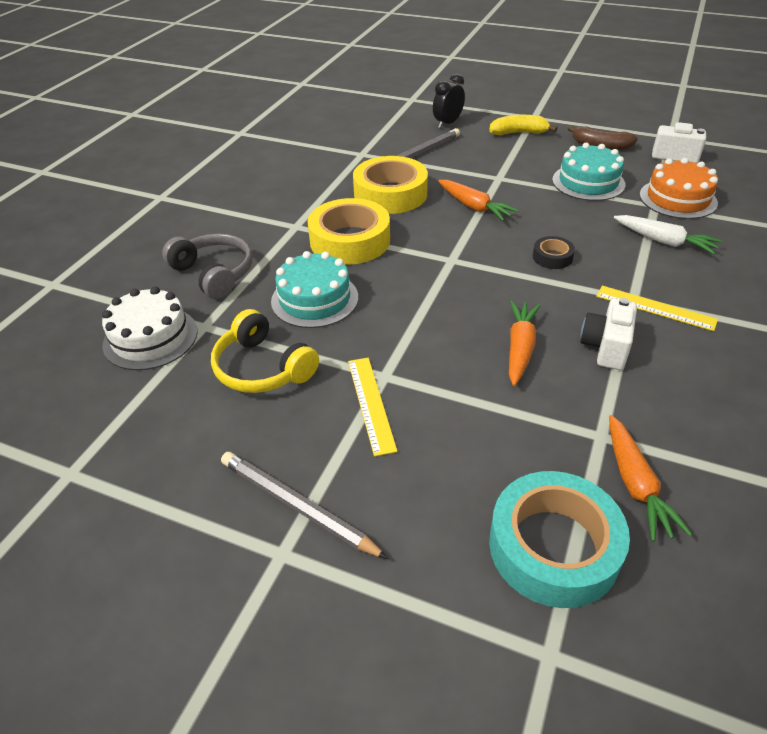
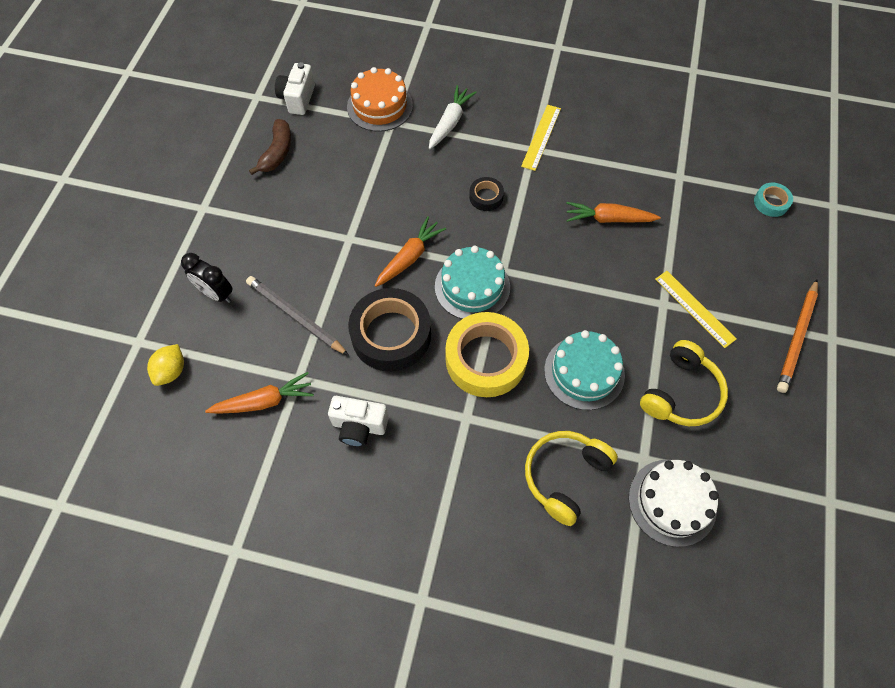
camera: 100 degrees left, 20 degrees up
(214, 273) = (564, 476): grey headphones -> yellow headphones
(297, 506) = (796, 337): grey pencil -> orange pencil
(371, 404) = (694, 308): yellow ruler -> yellow ruler turned 75 degrees clockwise
(384, 110) = (171, 371): none -> yellow lemon
(390, 194) = (391, 334): yellow tape -> black tape
(518, 133) = (244, 222): yellow banana -> none
(553, 547) = (771, 202): turquoise tape -> turquoise tape, size x0.47
(588, 182) = (354, 166): turquoise cake -> turquoise cake (472, 287)
(606, 347) = (594, 169): white camera -> white camera (359, 426)
(635, 484) = (712, 163): orange carrot -> orange carrot (263, 401)

